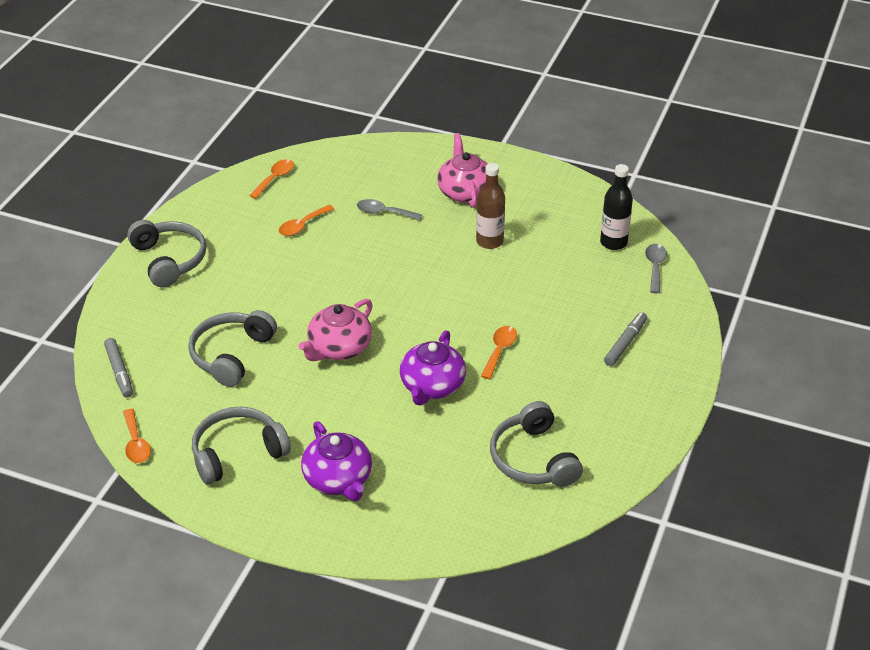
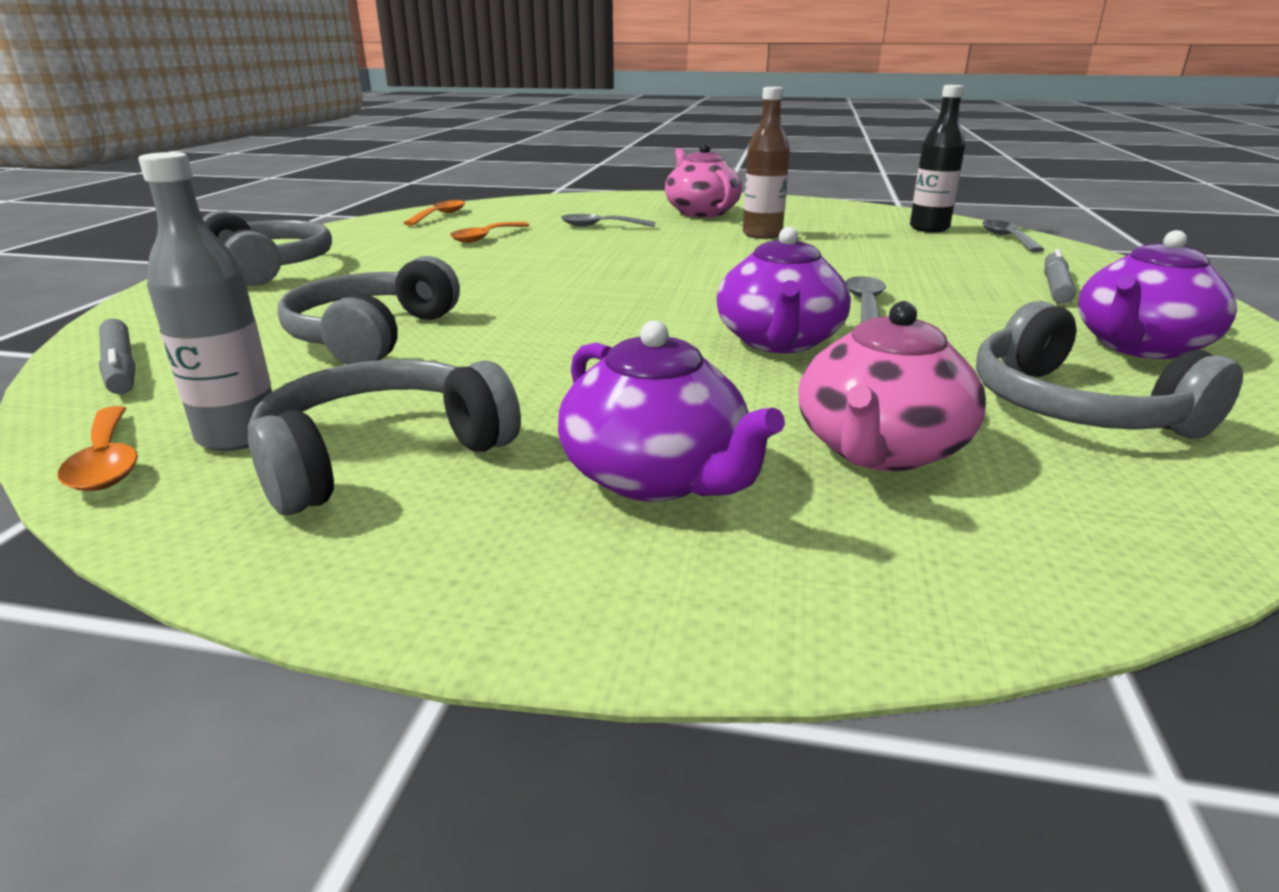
camera: 10 degrees left, 15 degrees down
(181, 432) = (239, 435): none -> grey bottle
(339, 348) = (580, 317): pink teapot -> pink teapot (879, 449)
(499, 351) = (865, 303): orange spoon -> grey spoon
(611, 414) = (1139, 346): none -> purple teapot

